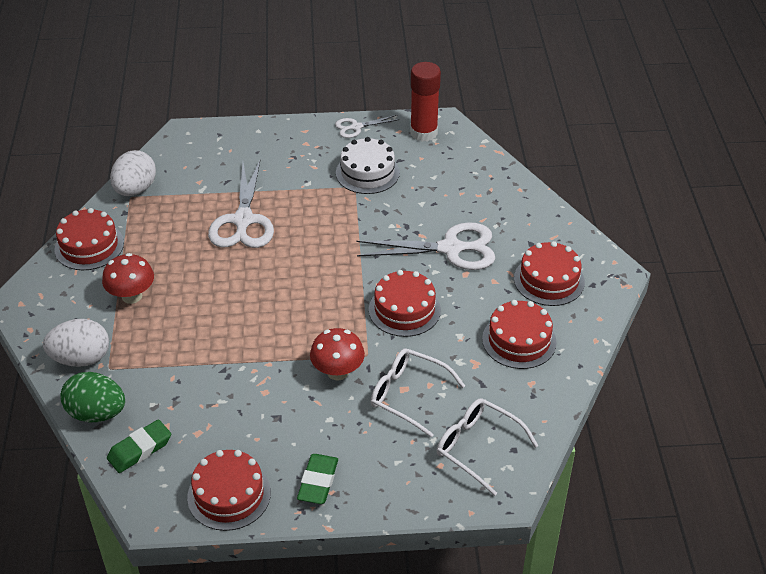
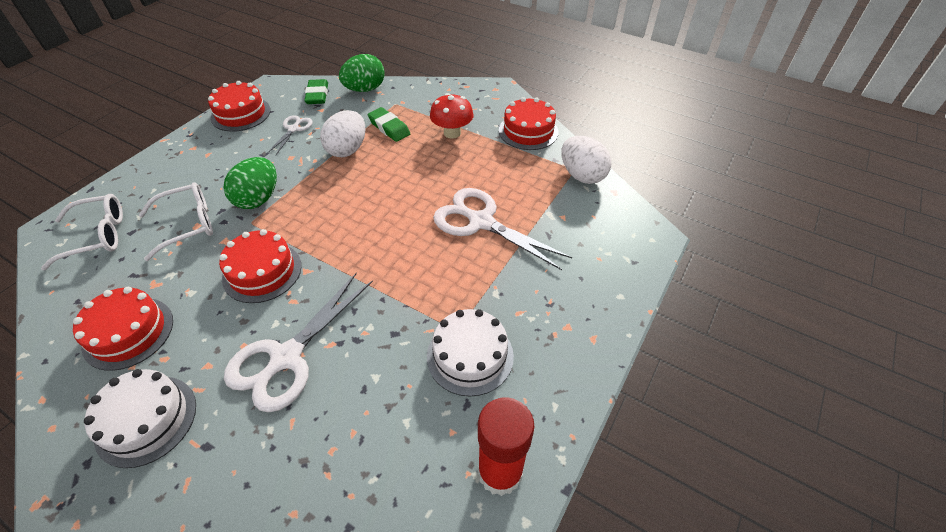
camera: 125 degrees right, 5 degrees up
(81, 359) = (416, 96): white egg -> white egg (347, 149)
(318, 482) = (195, 149): green eraser -> green eraser (389, 128)
(337, 372) = (258, 199): red mushroom -> green egg
(356, 127) = (566, 396): white scissors -> white scissors (293, 129)
(549, 280) = (146, 420): red cake -> white cake

